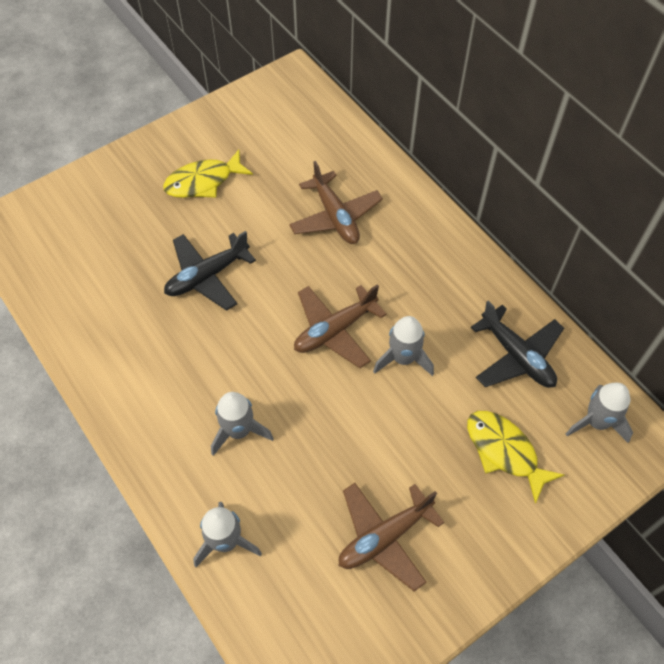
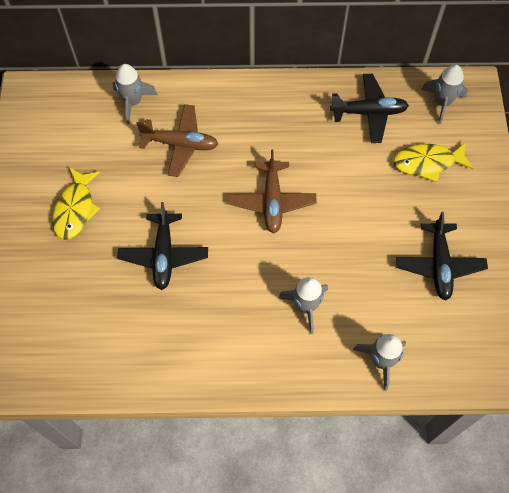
camera: 55 degrees left, 5 degrees up
(384, 537) = (439, 265): brown plane -> black plane
(403, 358) = (324, 175): grey rocket -> grey rocket (133, 102)

